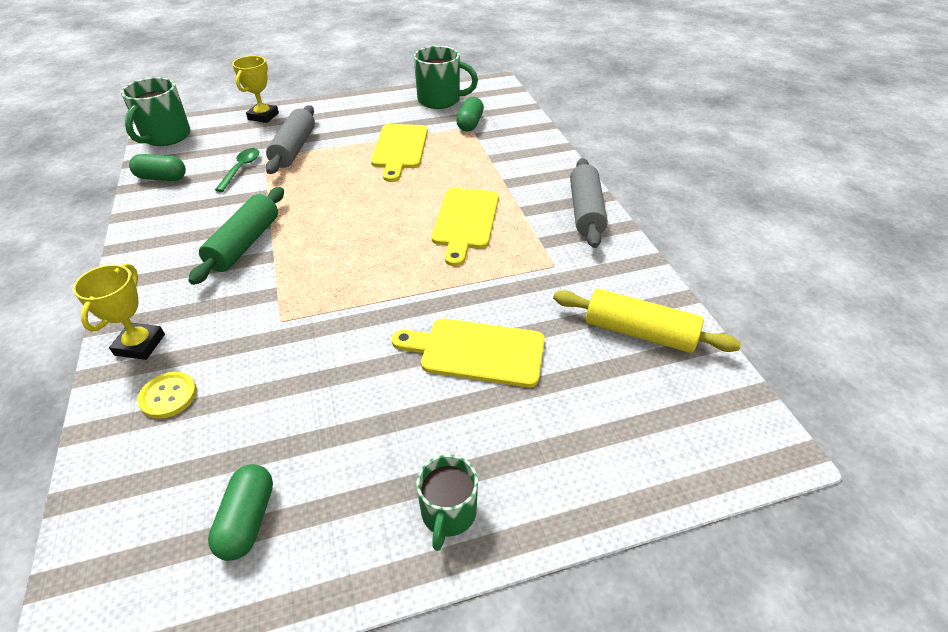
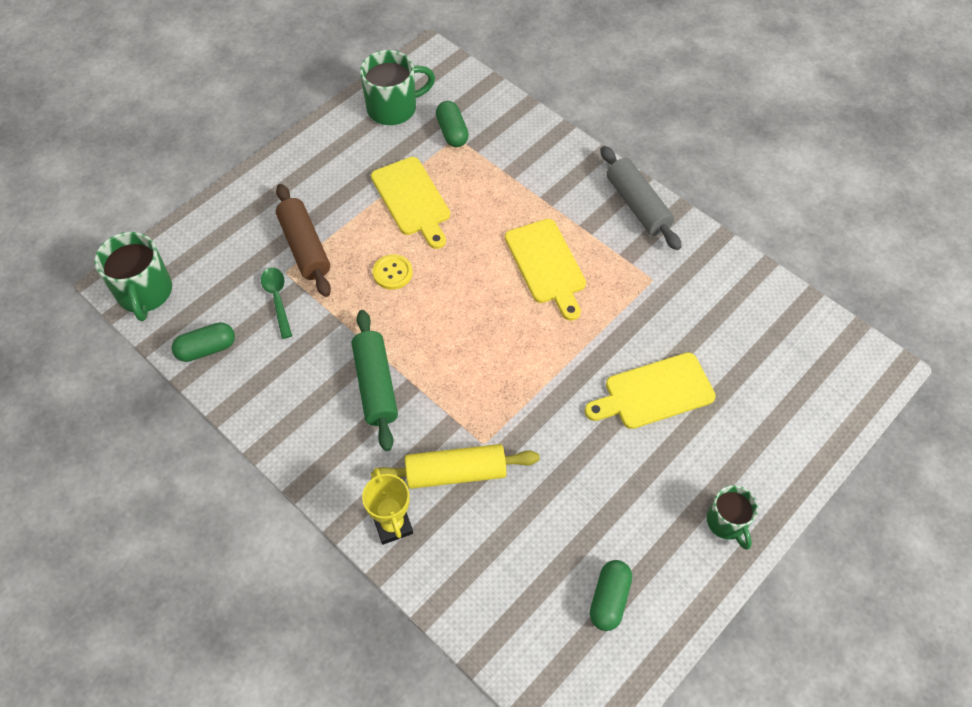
camera: 30 degrees left, 15 degrees up
(168, 396) = (463, 551): yellow button -> yellow button (392, 273)
(247, 520) = (609, 599): green capsule -> green capsule turned 45 degrees clockwise
(263, 116) = (223, 214): yellow trophy -> none
(294, 149) = (304, 247): grey rolling pin -> brown rolling pin
(639, 332) = (754, 315): yellow rolling pin -> yellow rolling pin (456, 472)

